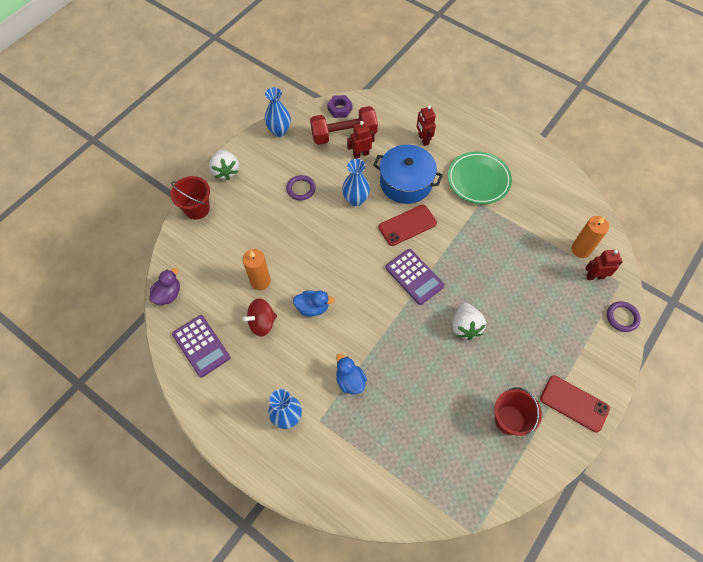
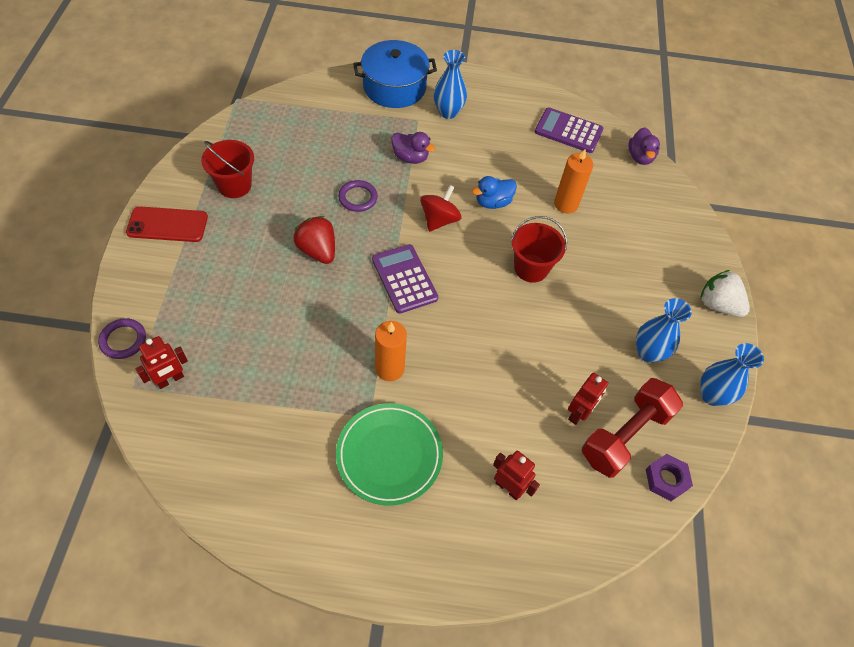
camera: 145 degrees right, 5 degrees down
(197, 208) = (701, 246): red bucket -> red bucket (531, 268)
(262, 323) = (531, 169): red spinning top -> red spinning top (439, 220)
(301, 189) = (612, 324): purple ring -> purple ring (358, 198)
(350, 381) = (410, 157): blue duck -> purple duck
(355, 200) = (536, 342): blue vase -> blue vase (648, 353)
(406, 182) = (489, 399): blue pot -> blue pot (394, 87)
(407, 225) = (450, 338): red phone -> none
(414, 277) = (404, 279): purple calculator -> purple calculator turned 45 degrees clockwise
(465, 326) = (317, 250): white strawberry -> red strawberry
(581, 249) = (199, 411): orange candle -> orange candle (390, 368)

